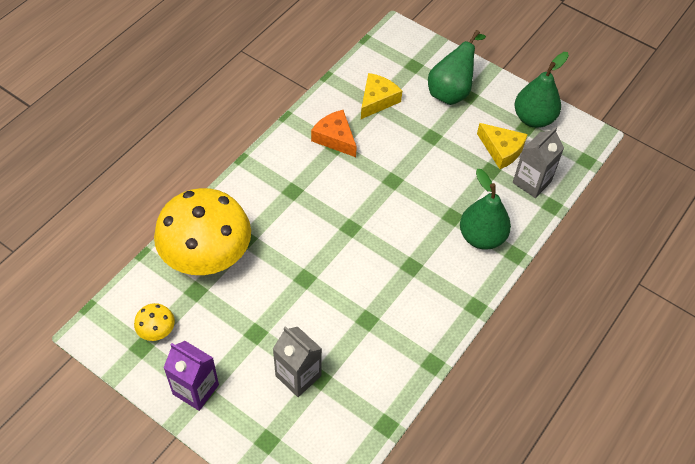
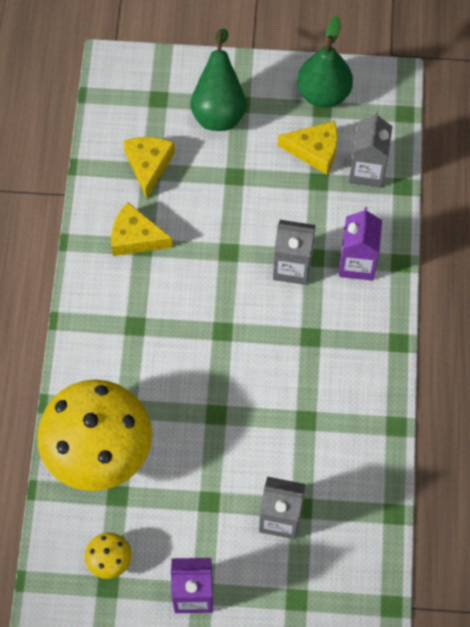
camera: 30 degrees left, 10 degrees up
(335, 138) = (136, 237): orange cheese -> yellow cheese
(431, 214) = (292, 267): none -> grey carton
(481, 237) = (357, 263): green pear -> purple carton

